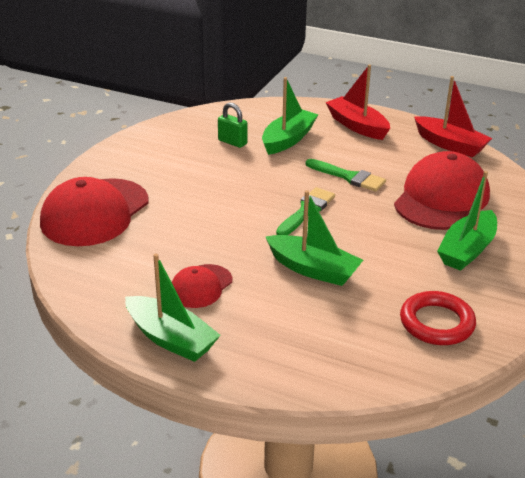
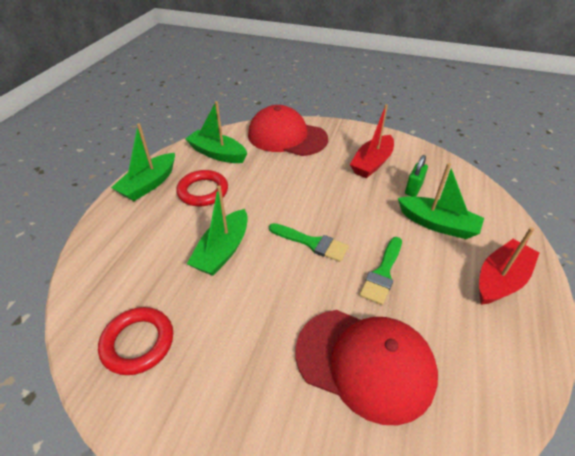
camera: 85 degrees right, 10 degrees up
(201, 286) = (203, 191): red cap -> red ring
(450, 145) = (509, 384): red boat -> red boat (372, 163)
(467, 250) = (259, 383): green boat -> green boat (217, 154)

